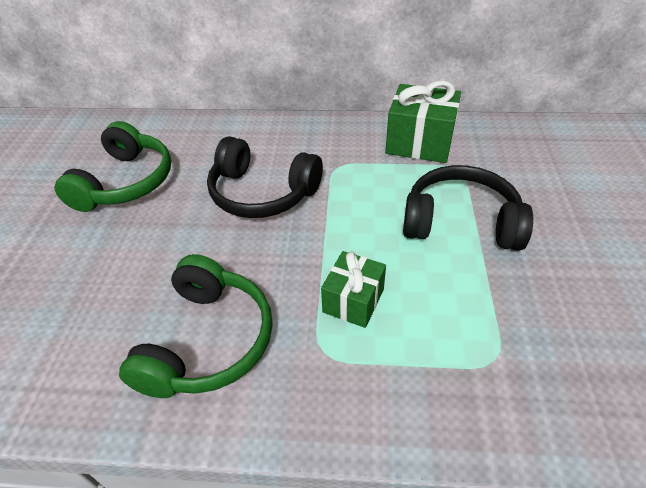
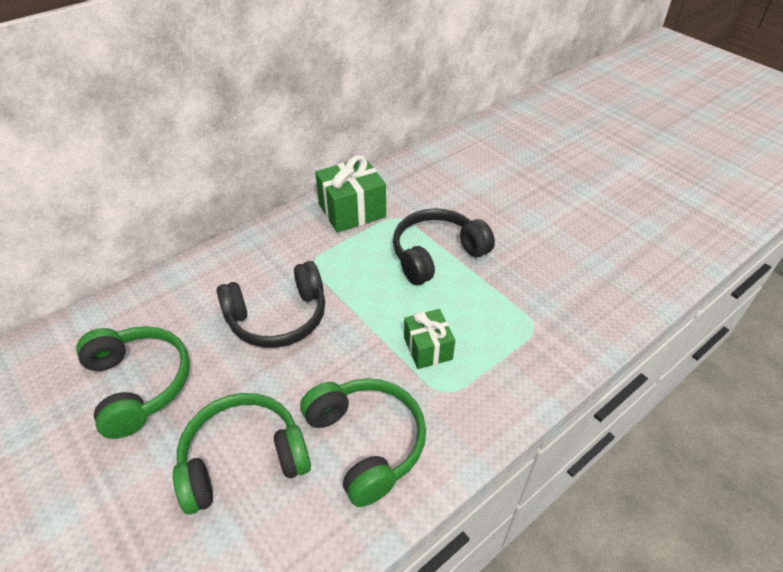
camera: 45 degrees left, 0 degrees up
(117, 281) = (243, 459): none -> green headphones

